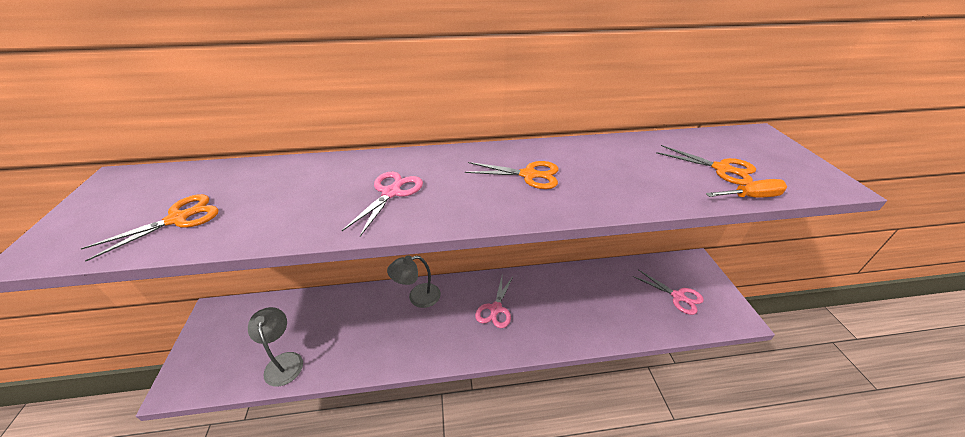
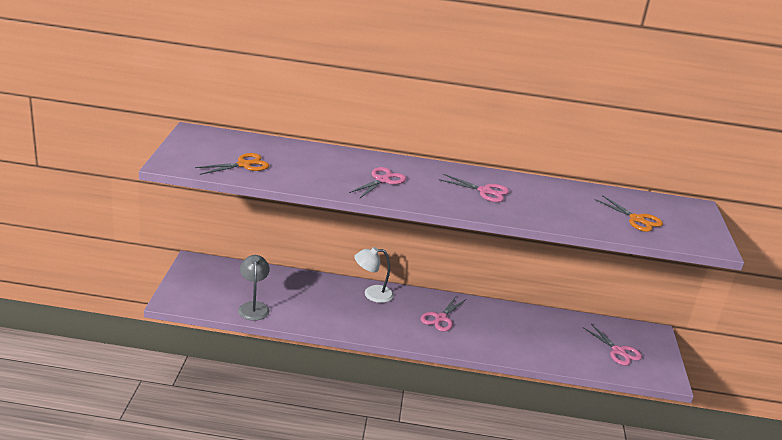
camera: 10 degrees right, 10 degrees down
(417, 297) = (372, 294): grey lamp -> white lamp
(528, 175) = (485, 191): orange scissors -> pink scissors
(751, 197) = (641, 238): orange screwdriver -> none

